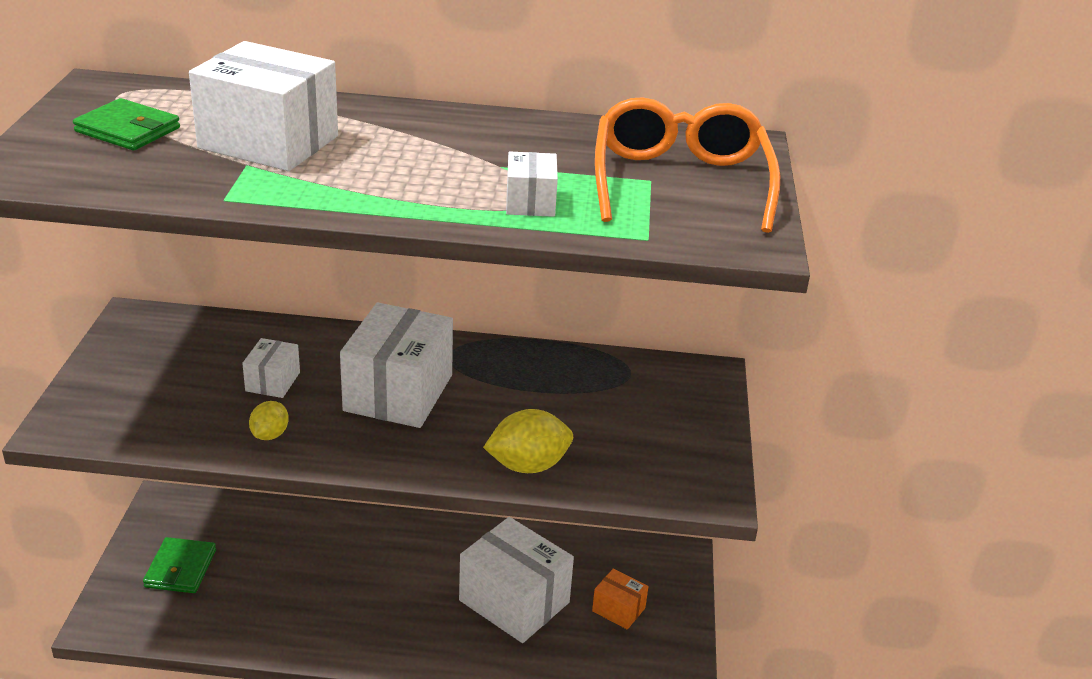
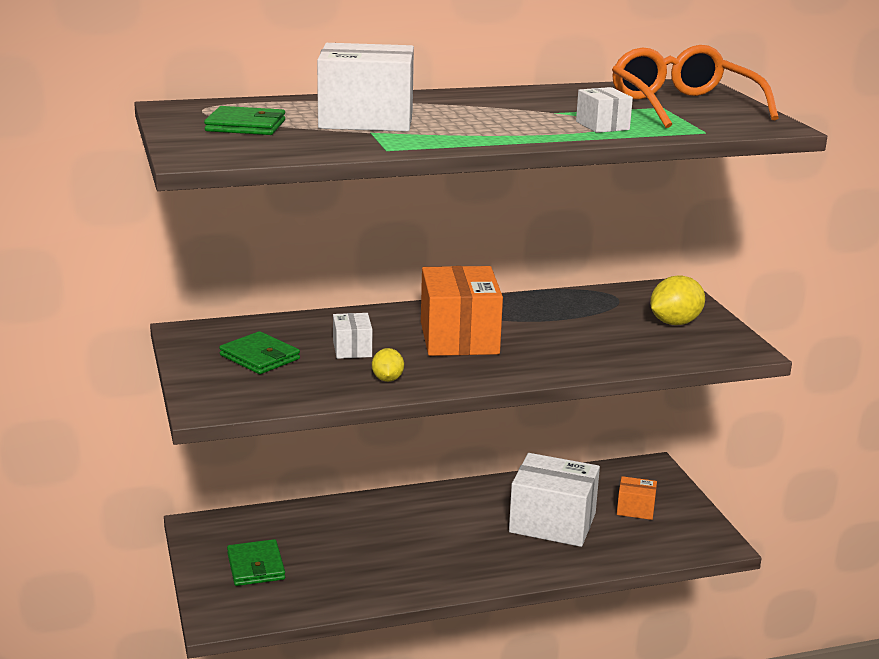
camera: 20 degrees left, 10 degrees down
(171, 370) = (259, 357): none -> green wallet
(398, 393) = (459, 338): white box -> orange box
(528, 465) = (602, 359): yellow lemon -> yellow lemon (675, 323)

